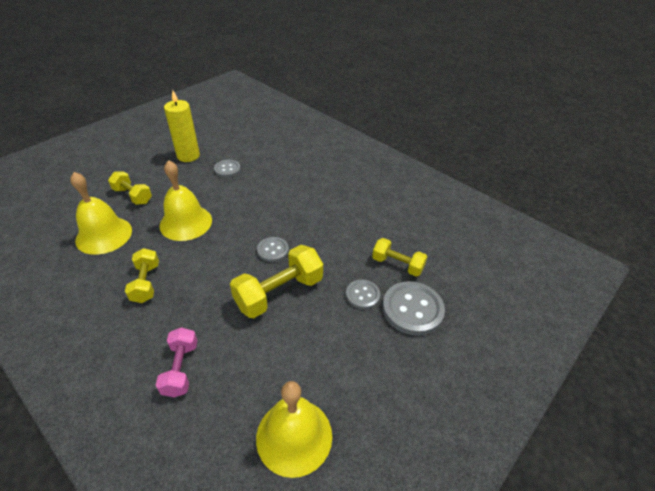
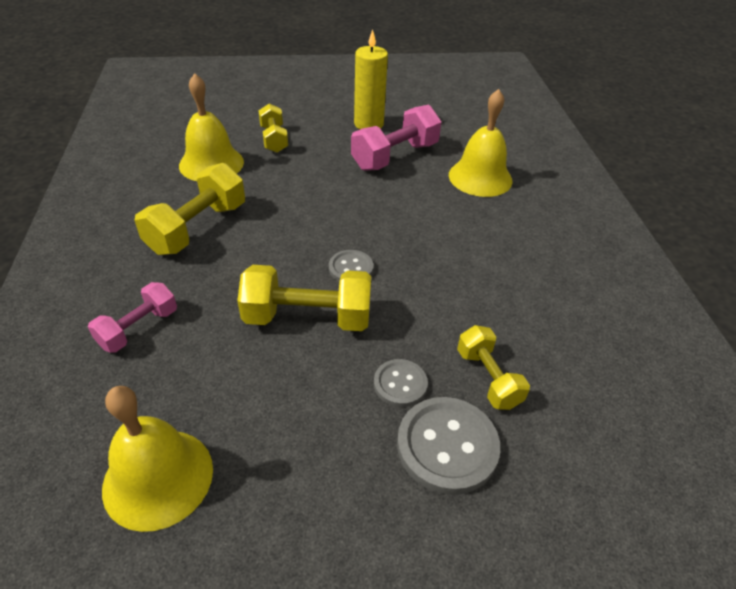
camera: 40 degrees right, 0 degrees up
(146, 283) = (197, 228): yellow dumbbell -> yellow dumbbell, size x1.61
(186, 222) = (294, 190): yellow bell -> yellow bell (480, 177)
(227, 169) = (395, 156): grey button -> pink dumbbell

